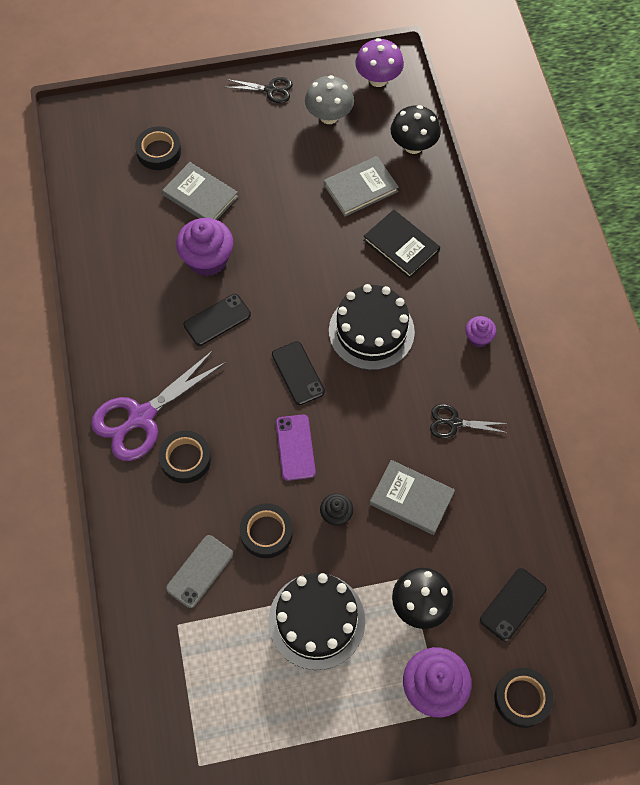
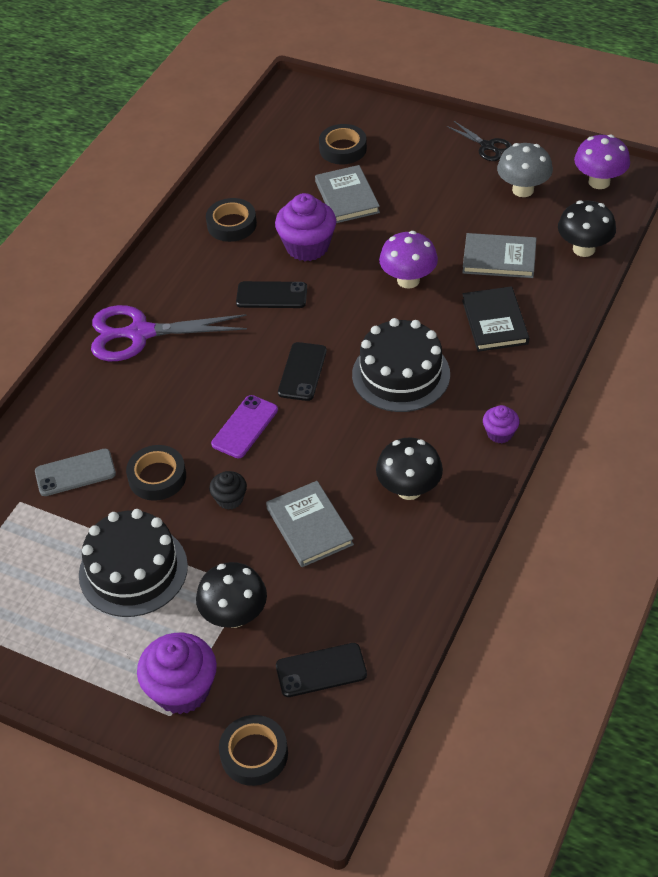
camera: 40 degrees right, 15 degrees down
(185, 459) = (145, 383): black tape -> black tape (231, 224)
(310, 245) = (408, 280): none -> purple mushroom
(454, 423) = (409, 489): black scissors -> black mushroom

